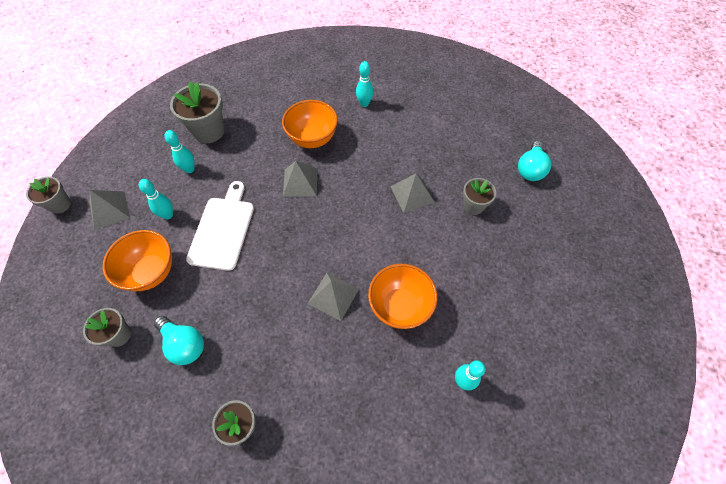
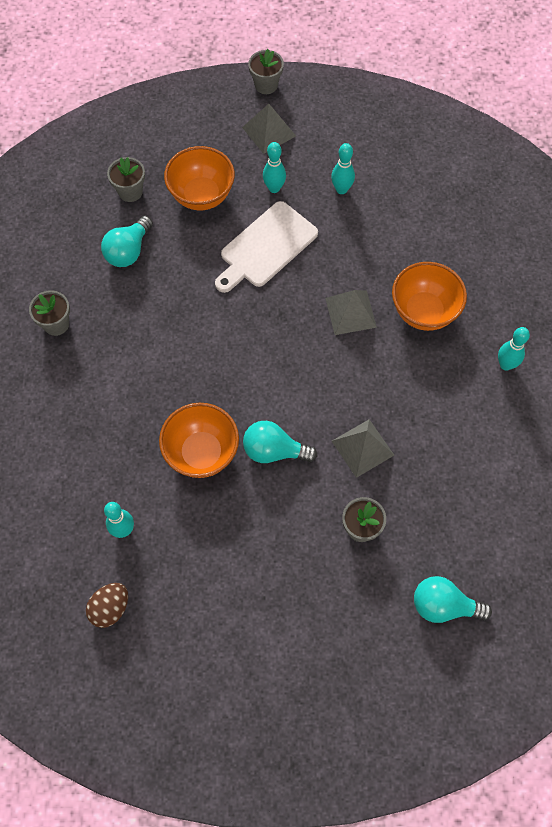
camera: 80 degrees right, 5 degrees up
(209, 131) = (404, 192): grey flower pot -> none
(222, 229) = (266, 247): white cutting board -> white cutting board turned 135 degrees clockwise
(333, 296) = (203, 380): grey pyramid -> none
(406, 252) = (274, 450): none -> turquoise light bulb
(533, 401) = (110, 608): none -> brown egg

